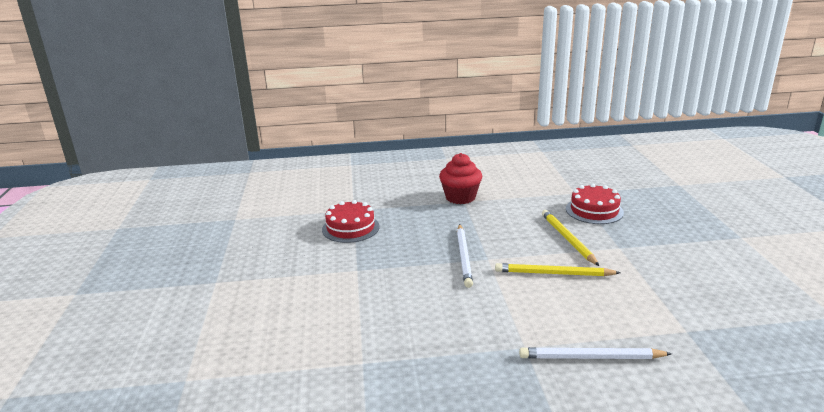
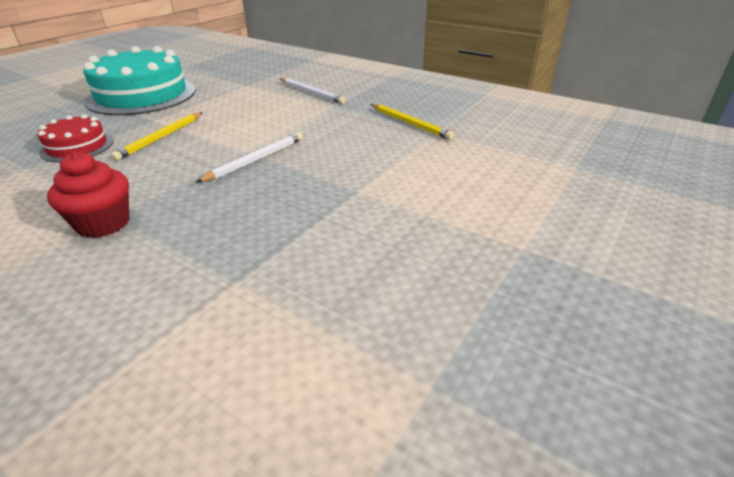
camera: 140 degrees left, 10 degrees up
(350, 228) = (289, 247): red cake -> none
(554, 273) = (231, 125): yellow pencil -> yellow pencil (409, 123)
(713, 261) = (142, 95): none -> turquoise cake

